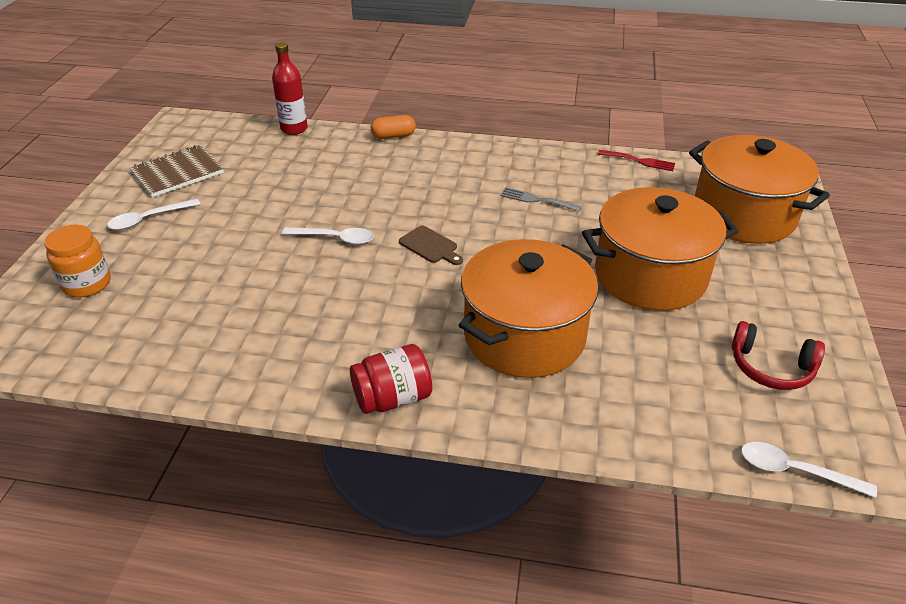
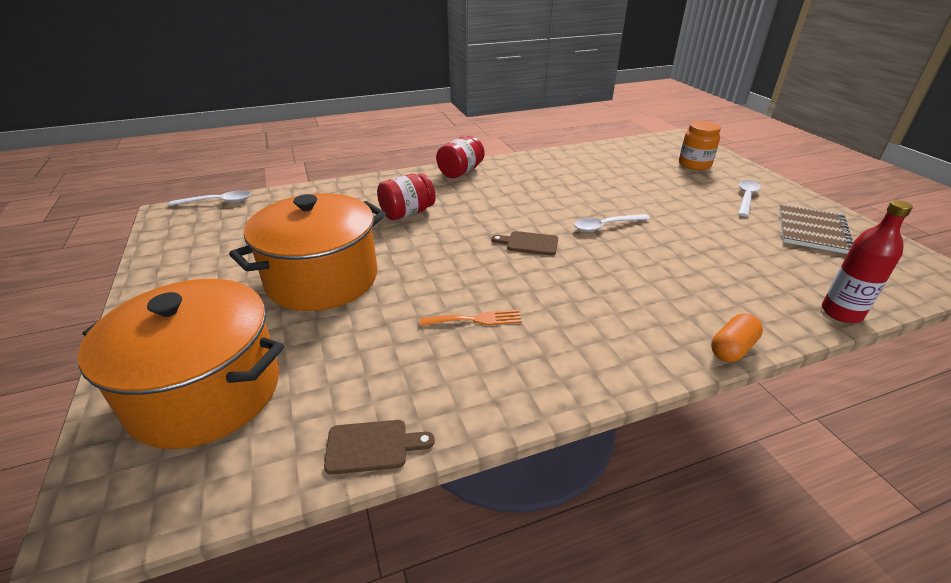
camera: 150 degrees right, 5 degrees down
(524, 335) = (407, 213): orange pot -> red jar
(536, 200) = (476, 319): grey fork -> orange fork
(639, 161) = (372, 446): red fork -> brown cutting board
(771, 367) = (217, 244): red headphones -> none

